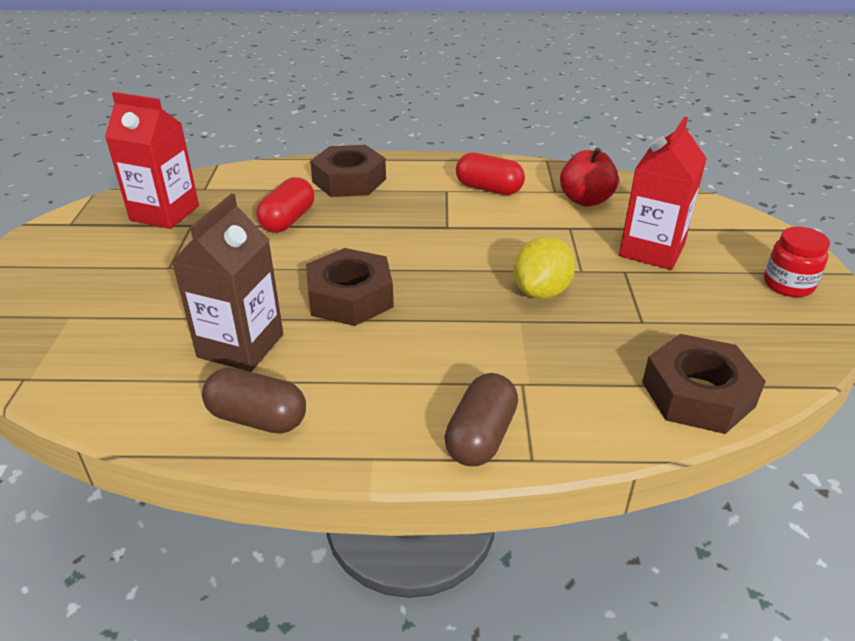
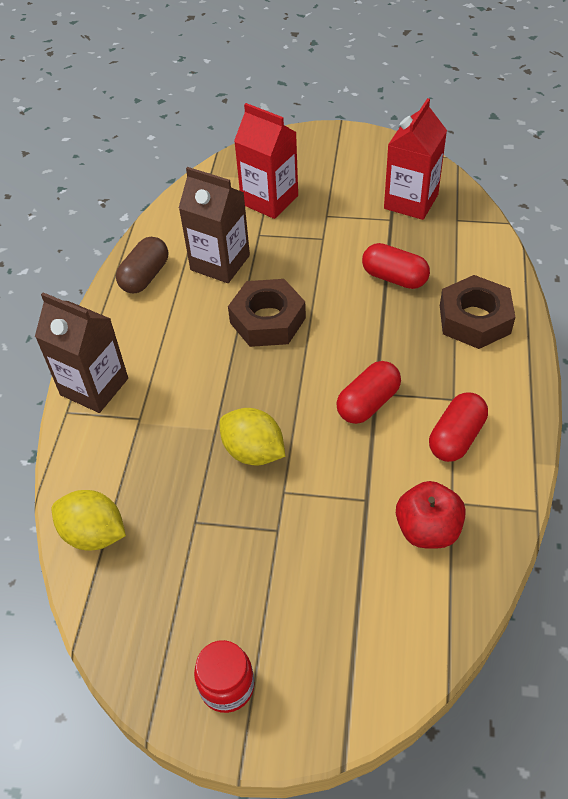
camera: 100 degrees right, 15 degrees up
(461, 230) = (368, 403): none -> red capsule
(481, 436) = (94, 387): brown capsule -> brown carton
(651, 250) = (312, 567): red carton -> red carton (269, 200)
(697, 394) = (94, 534): brown nut -> yellow lemon

